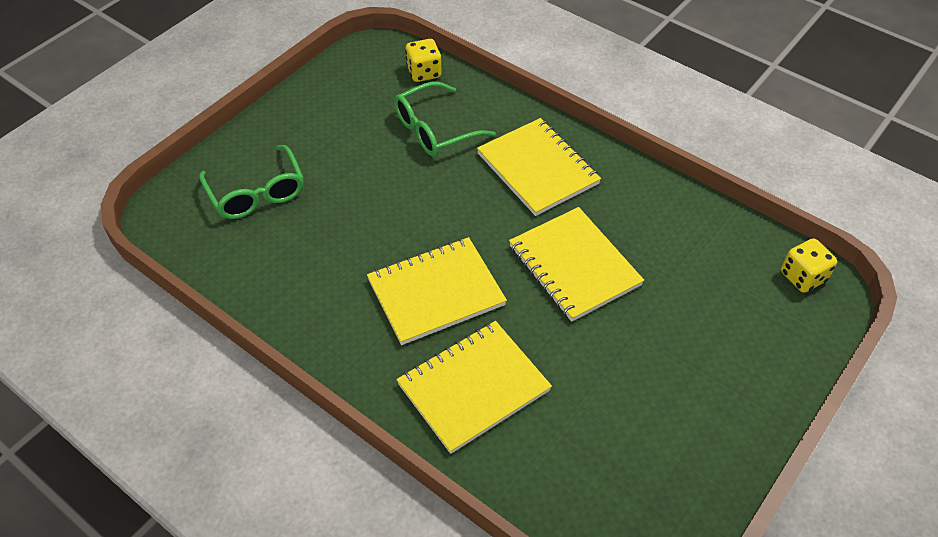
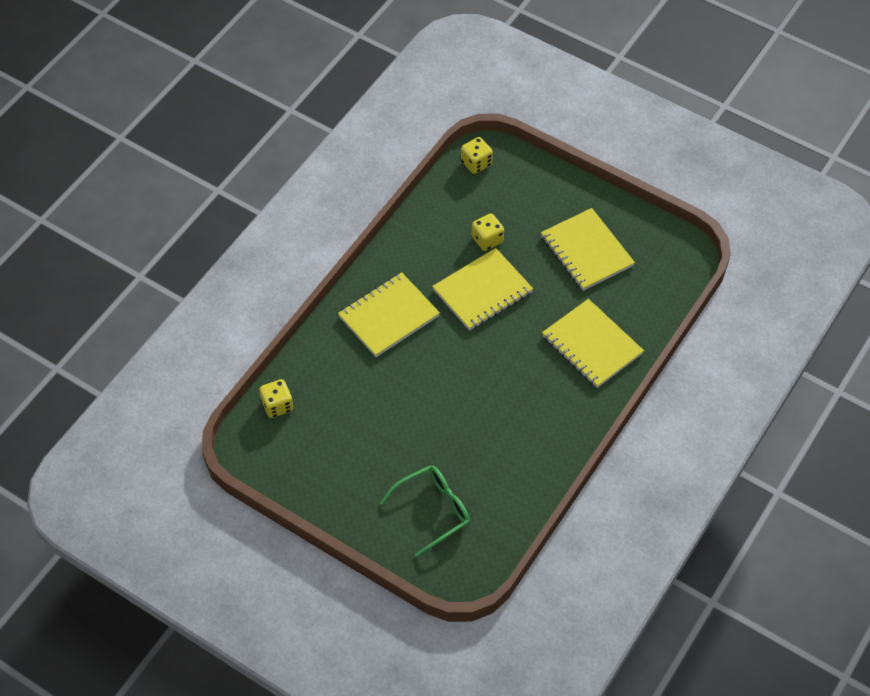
camera: 95 degrees left, 5 degrees up
(435, 129) = (349, 390): green glasses -> none
(436, 292) = (517, 374): yellow notebook -> yellow notebook (586, 251)
(663, 278) = (487, 240): none -> yellow dice

